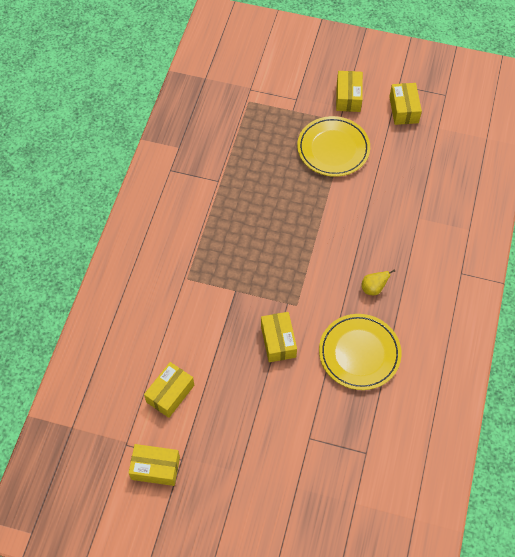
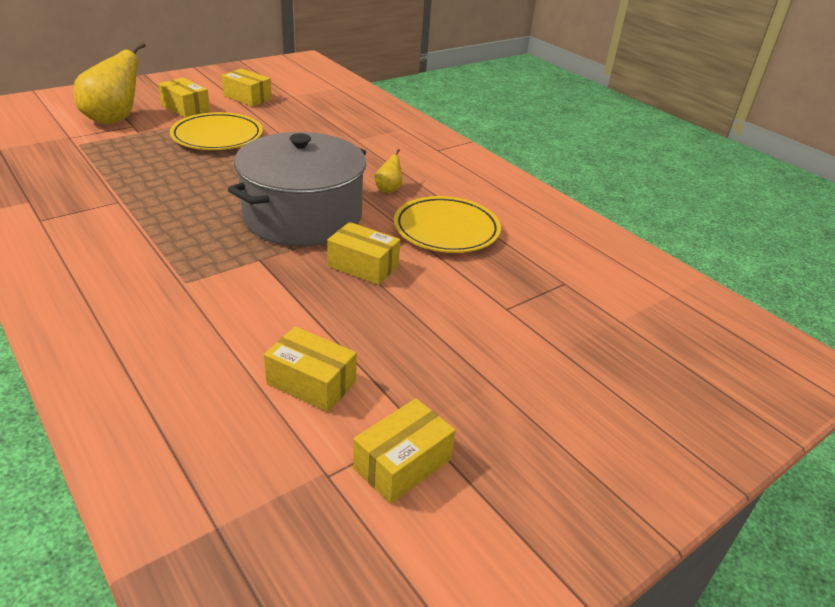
camera: 55 degrees left, 25 degrees down
(170, 393) = (311, 382): yellow box -> yellow box turned 45 degrees counterclockwise
(292, 83) = (114, 120): none -> yellow pear
(294, 273) = (303, 217): none -> grey pot

